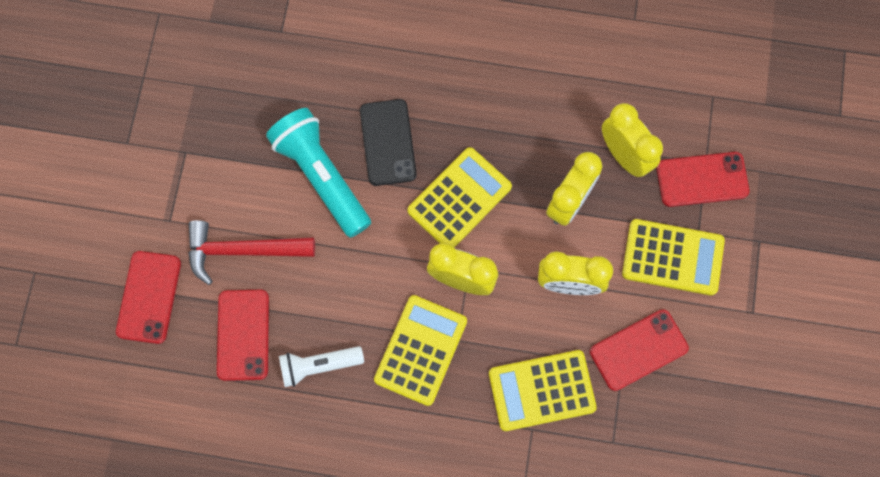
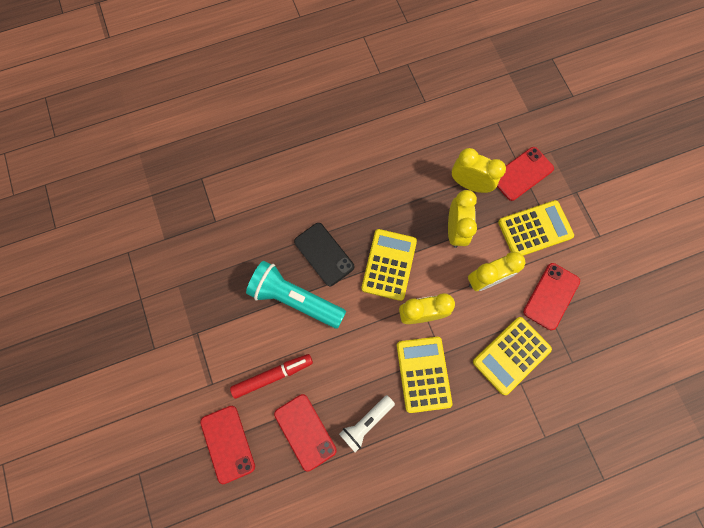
camera: 30 degrees left, 0 degrees up
(242, 250) = (272, 376): red hammer -> red marker

